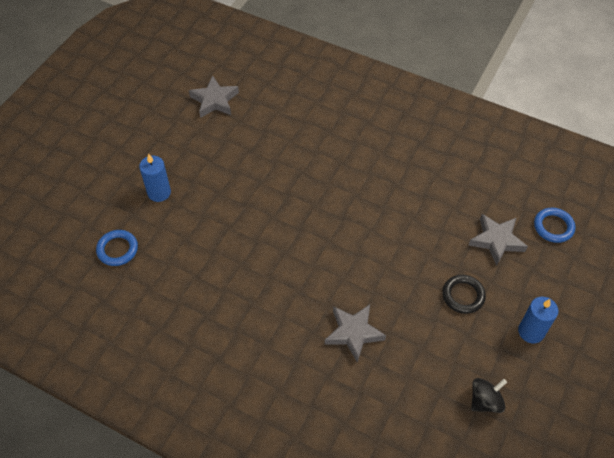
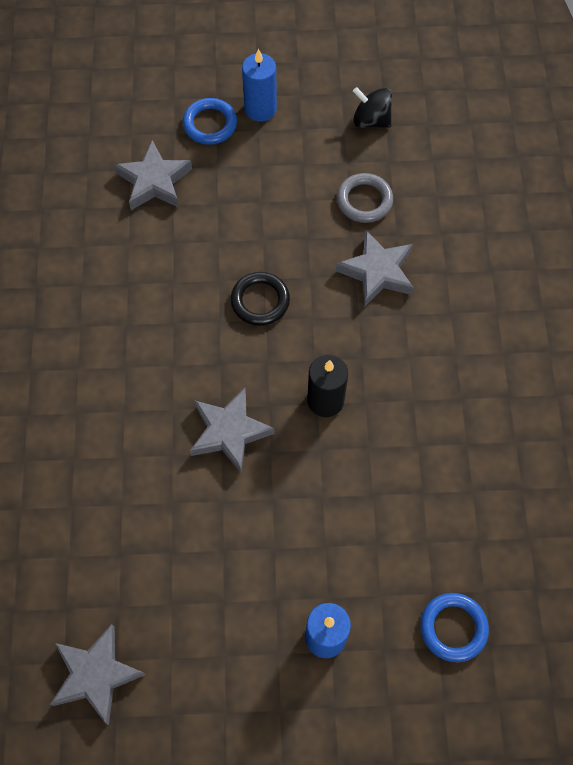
camera: 120 degrees left, 10 degrees up
(284, 257) = (325, 400): none -> black candle
(297, 203) = (229, 432): none -> grey star
(415, 356) = (364, 200): none -> grey ring
(463, 295) = (255, 186): black ring -> black ring (260, 301)
(553, 227) = (98, 133): blue ring -> blue ring (210, 124)

